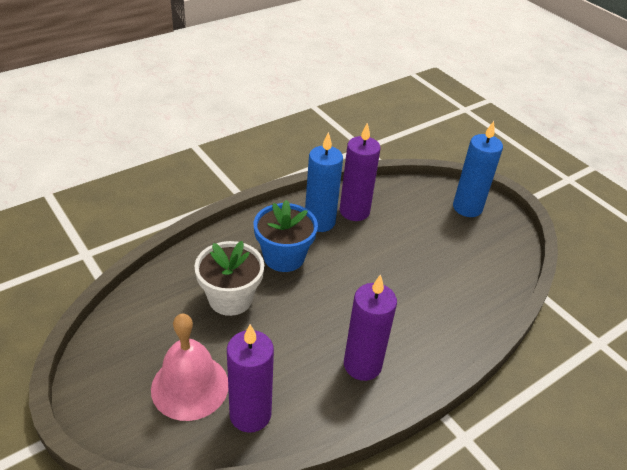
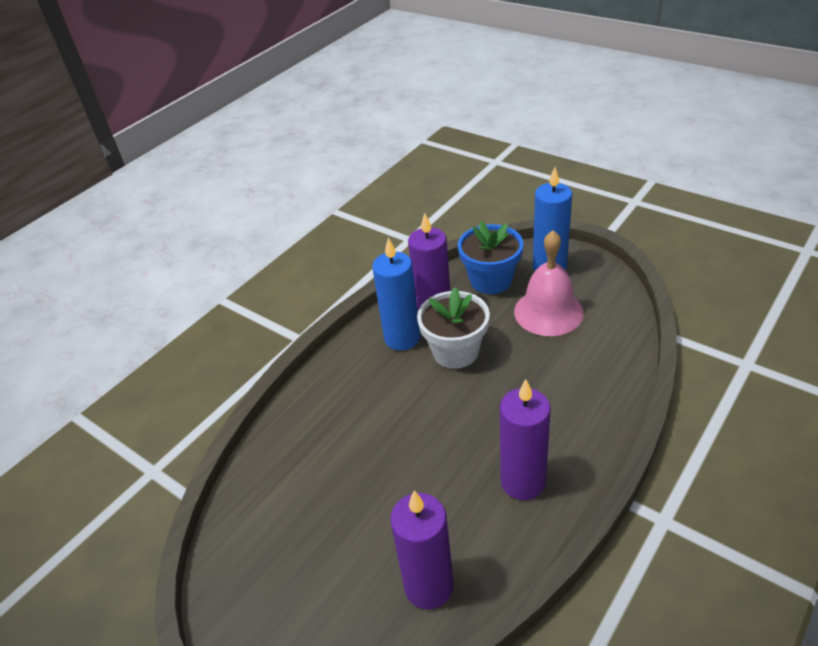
camera: 10 degrees left, 0 degrees up
(190, 386) = (346, 581): pink bell -> pink bell (548, 312)
(230, 298) = (345, 461): white flower pot -> white flower pot (455, 351)
(284, 257) = (382, 392): blue flower pot -> blue flower pot (491, 280)

